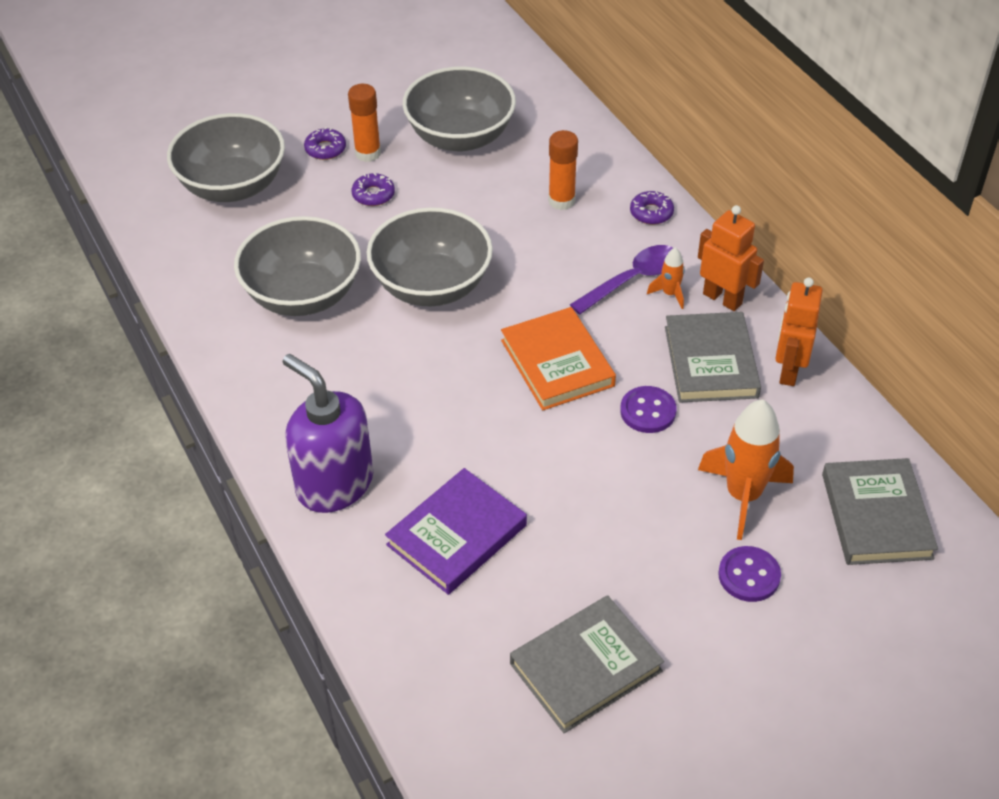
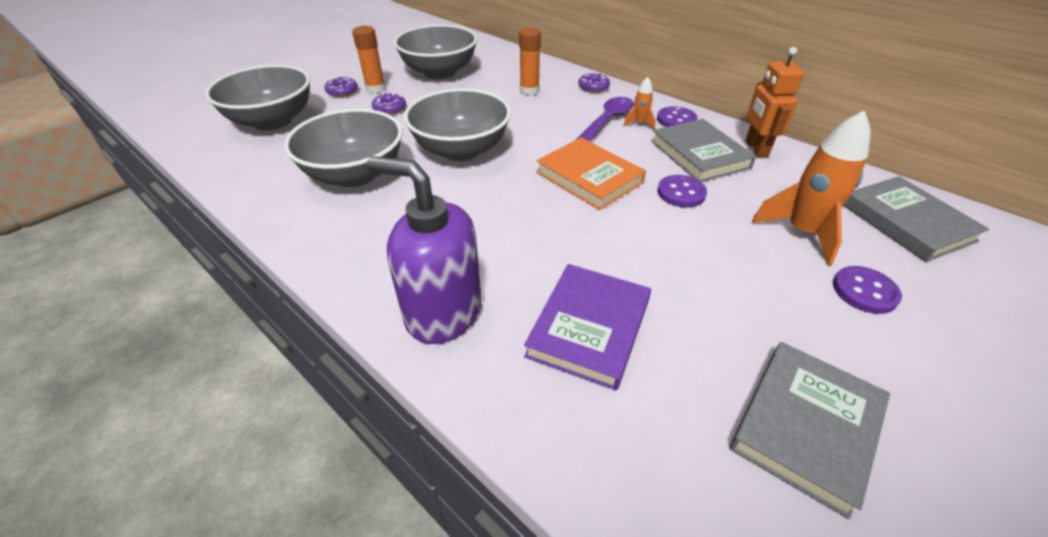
camera: 20 degrees left, 5 degrees down
(722, 298) = (676, 120): orange robot -> purple button

